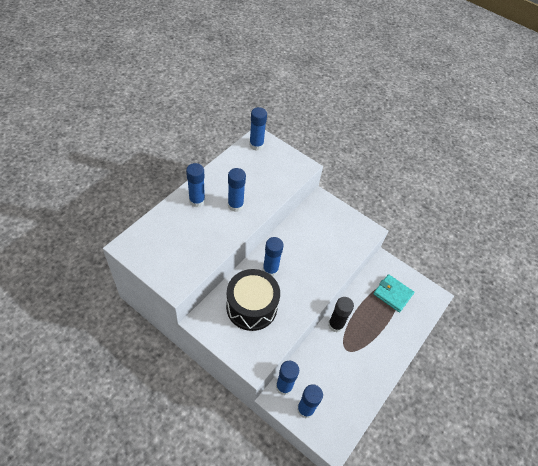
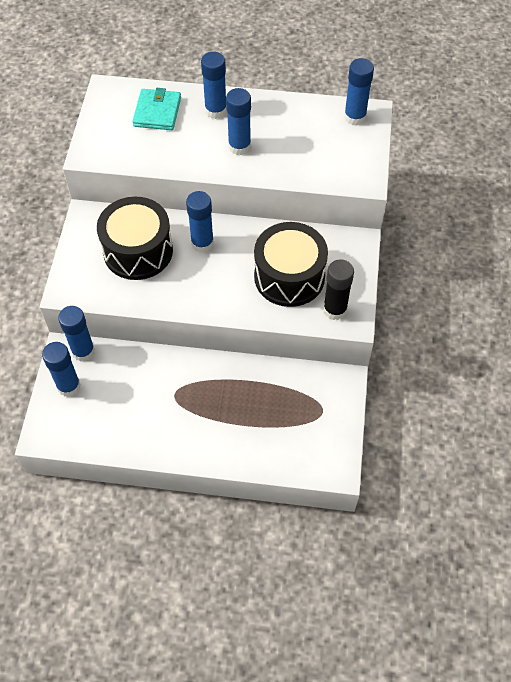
camera: 65 degrees right, 5 degrees up
(323, 241) = (289, 276): none -> black drum
(335, 325) = (201, 367): black glue stick -> black glue stick (335, 310)
(392, 294) = (298, 413): turquoise wallet -> turquoise wallet (157, 112)

